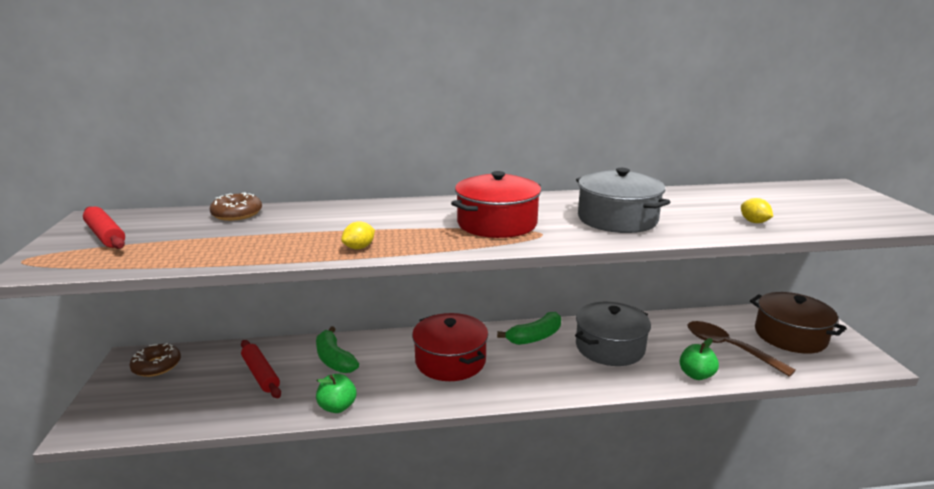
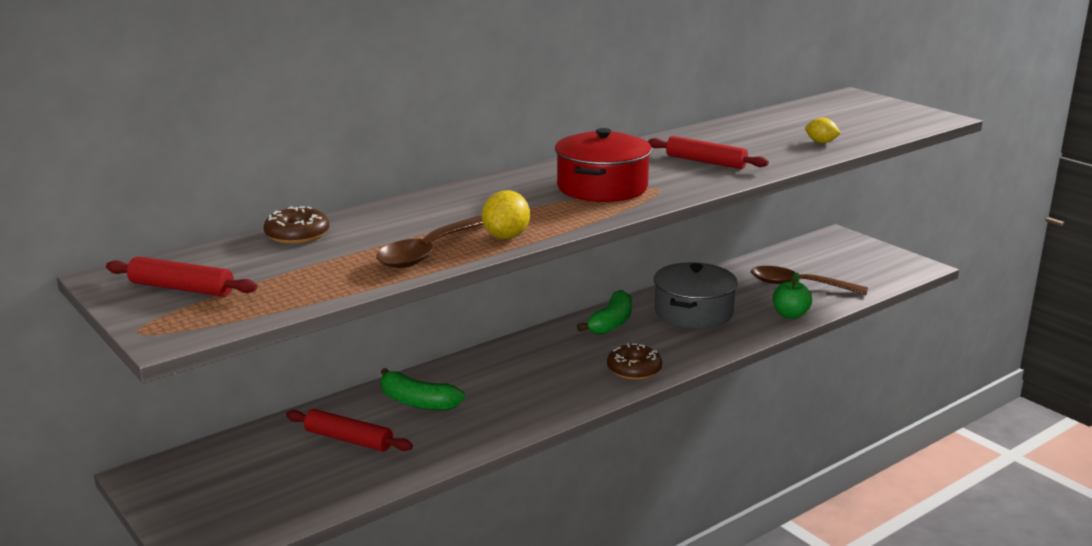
camera: 30 degrees left, 0 degrees up
(157, 366) = (197, 472): brown donut -> brown donut (634, 369)
(287, 246) = (429, 252): none -> brown spoon
(337, 407) = (480, 439): green apple -> none
(359, 248) = (506, 236): yellow lemon -> yellow lemon, size x1.51
(450, 361) = (549, 367): red pot -> none
(617, 219) = (706, 162): grey pot -> red rolling pin
(790, 336) = (840, 261): brown pot -> none

